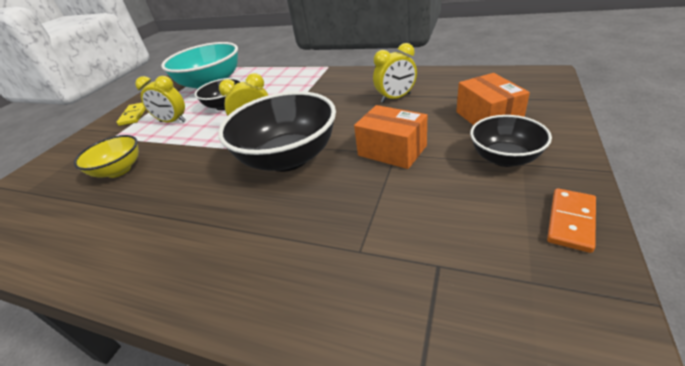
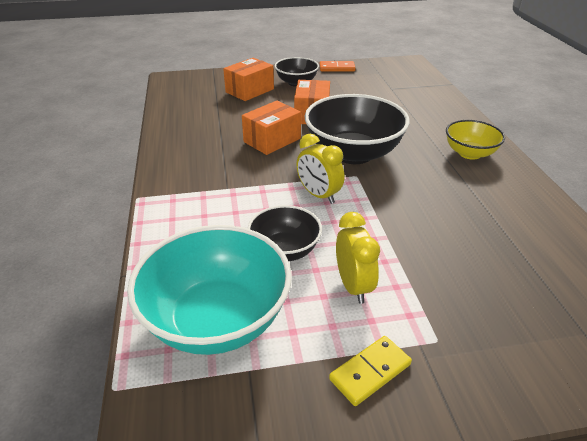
camera: 125 degrees left, 0 degrees up
(119, 170) = (467, 261): yellow bowl -> yellow bowl (469, 153)
(355, 117) = (272, 140): none -> orange box
(396, 98) = (227, 129): yellow clock -> none

